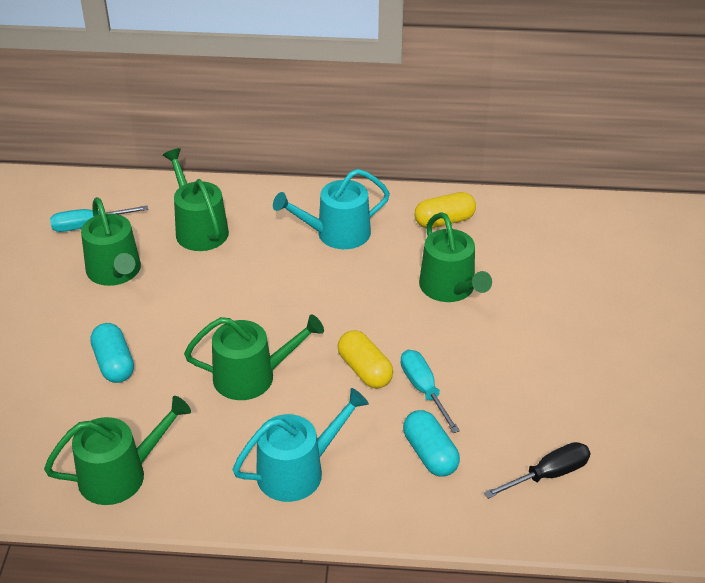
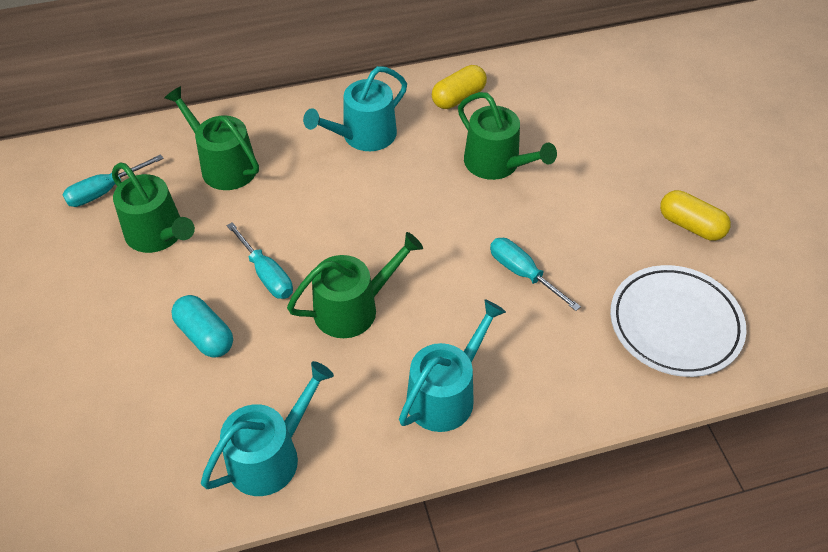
camera: 20 degrees left, 10 degrees up
(120, 474) = (270, 455): green watering can -> turquoise watering can
(190, 329) = (267, 275): none -> turquoise screwdriver
(365, 370) = (458, 269): yellow capsule -> yellow capsule (690, 225)
(430, 454) = (560, 337): turquoise capsule -> none
(549, 474) = (675, 324): black screwdriver -> white plate

